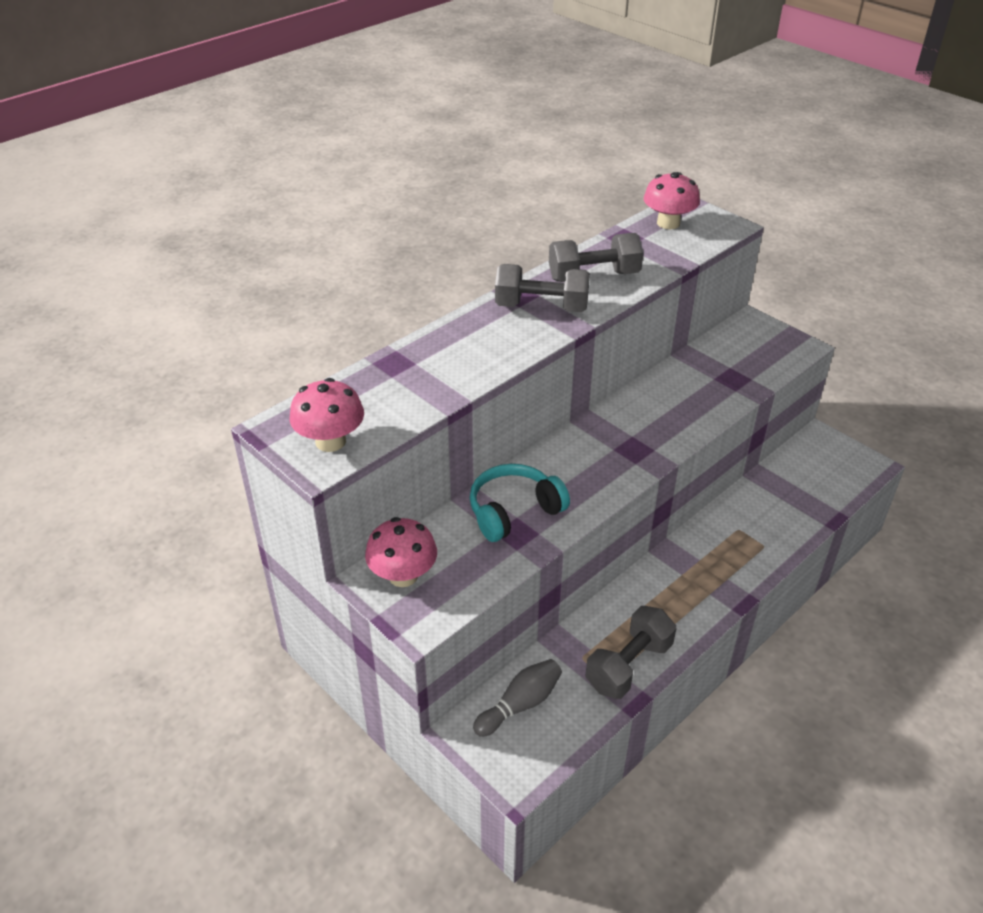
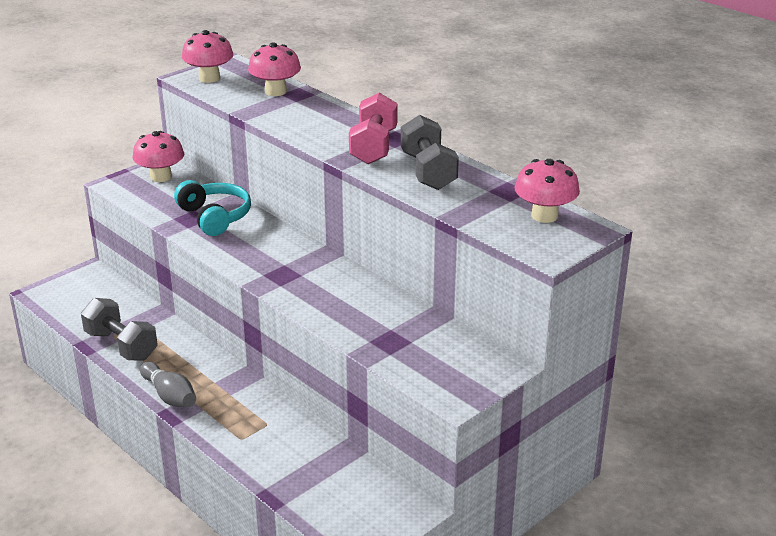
camera: 90 degrees right, 10 degrees down
(385, 380) = (275, 91): none -> pink mushroom
(520, 704) = (103, 294): grey bowling pin -> grey bowling pin (170, 395)
(541, 307) = (374, 147): grey dumbbell -> pink dumbbell

